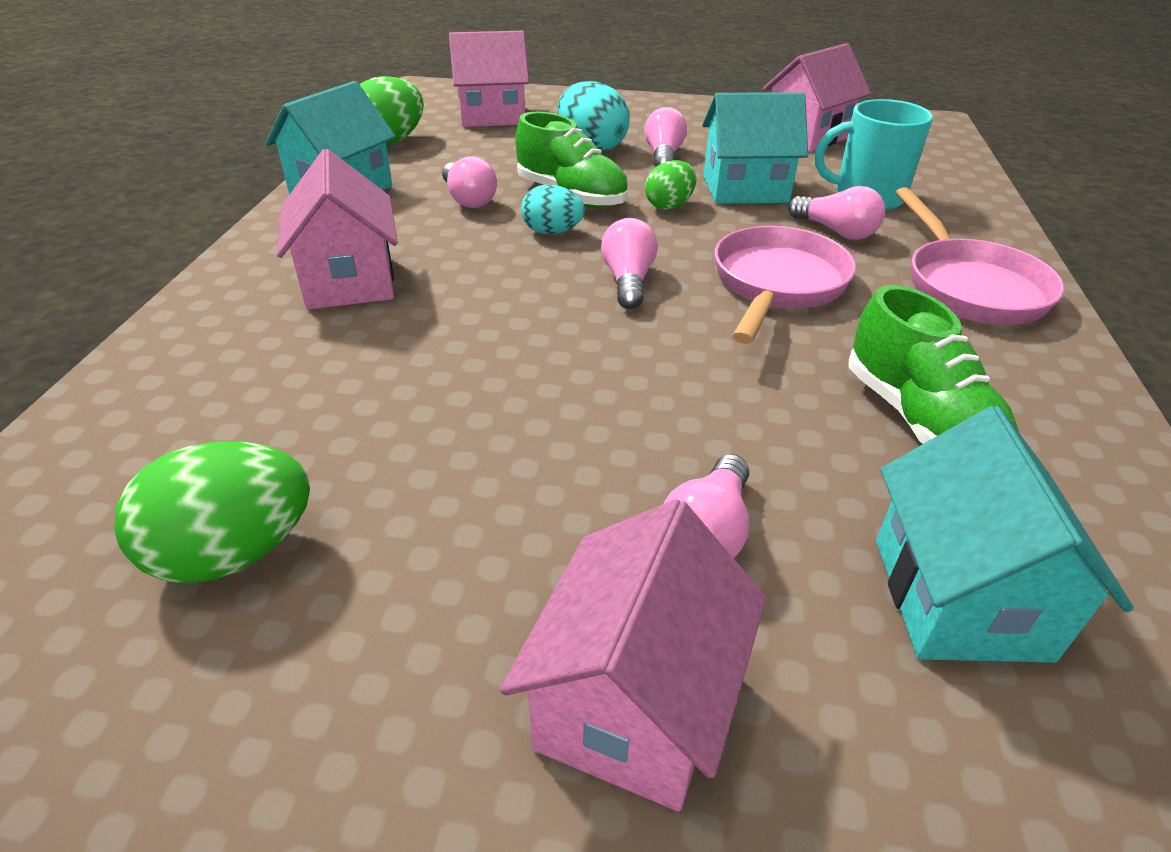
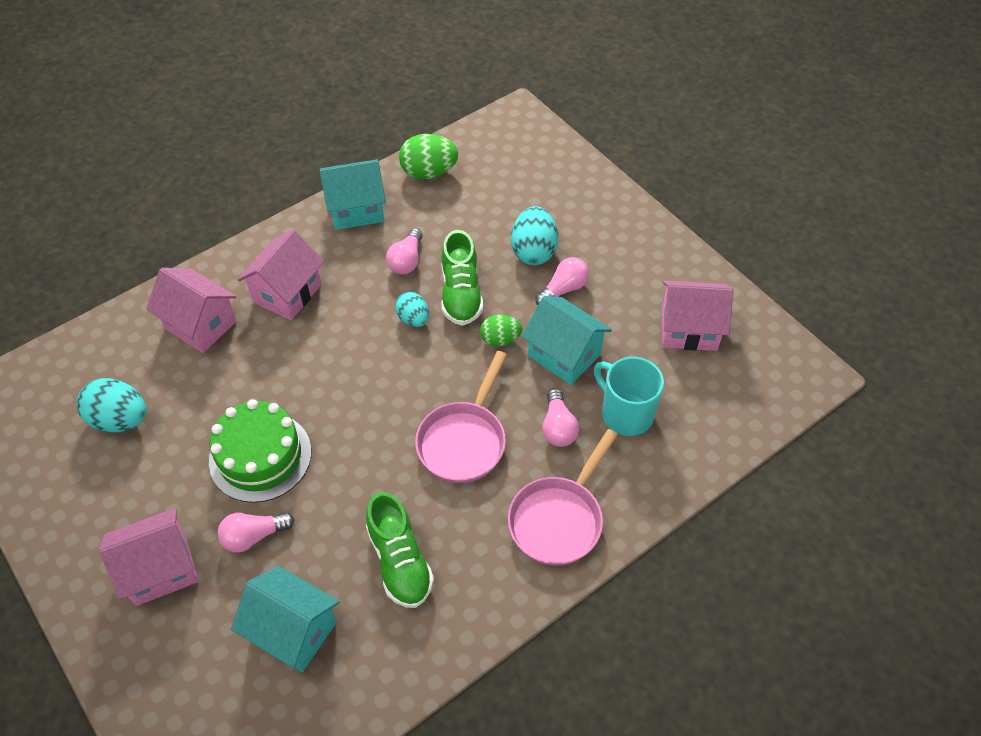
camera: 45 degrees right, 15 degrees up
(234, 553) = (120, 420): green egg -> turquoise egg
(492, 116) = (517, 177): pink house -> pink house (200, 325)
(564, 441) = (260, 456): none -> green cake
(628, 281) = (401, 383): pink light bulb -> none
(776, 285) = (464, 441): pink pan -> pink pan turned 135 degrees clockwise
(918, 419) = (400, 561): green shoe -> green shoe turned 45 degrees counterclockwise
(959, 597) = (293, 631): turquoise house -> turquoise house turned 75 degrees clockwise

